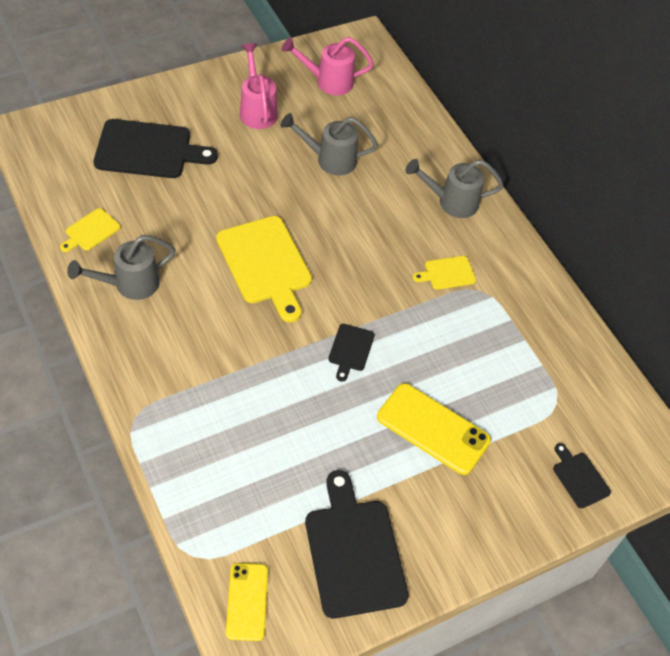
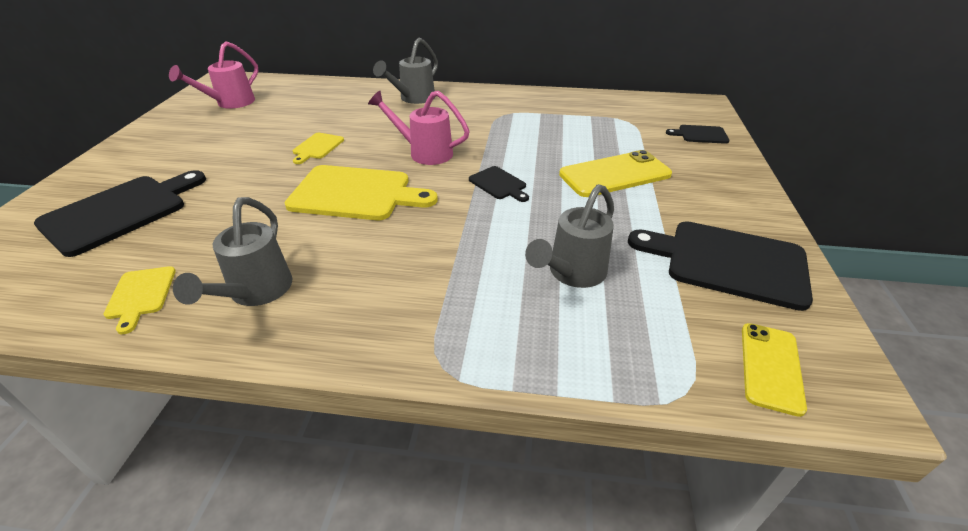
camera: 50 degrees left, 15 degrees down
(247, 601) = (771, 367): yellow phone -> yellow phone turned 75 degrees clockwise
(257, 109) = (194, 139): pink watering can -> pink watering can (424, 152)
(329, 159) = (300, 127): grey watering can -> grey watering can (571, 274)
(447, 273) = (473, 120): yellow cutting board -> yellow cutting board (317, 147)

